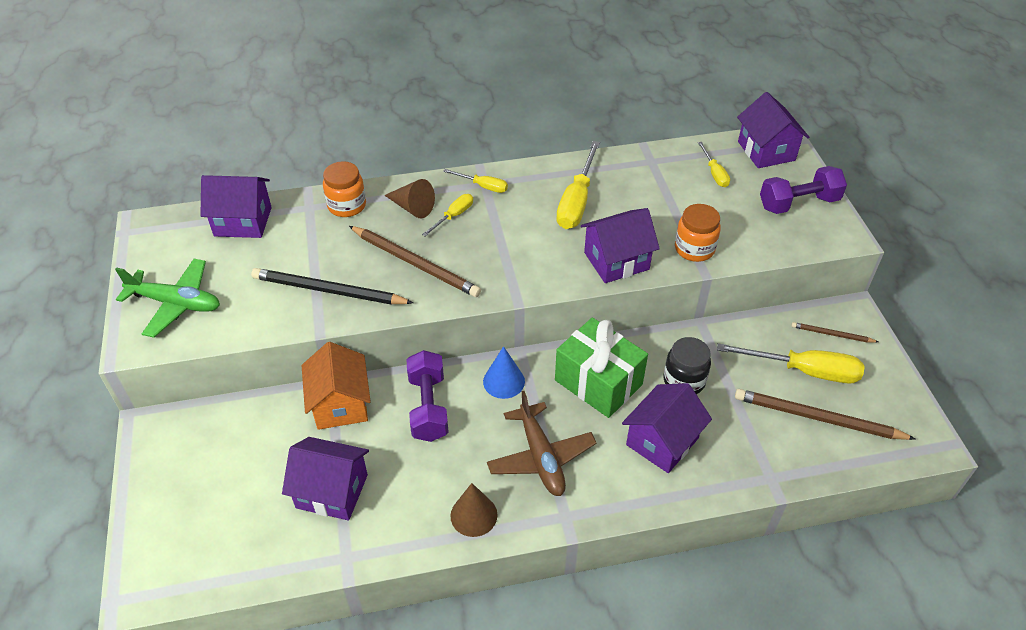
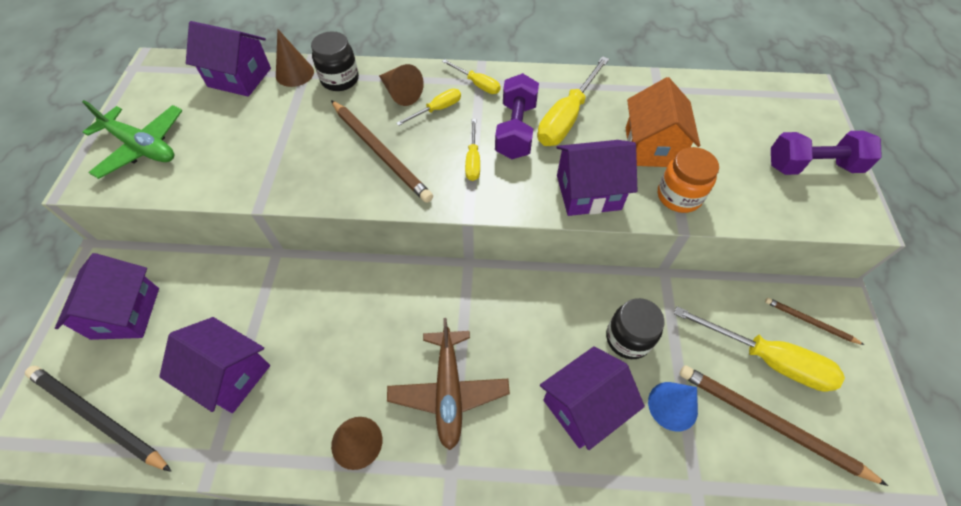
camera: 15 degrees right, 10 degrees up
(298, 208) = (294, 73): none -> brown cone
(329, 291) = (286, 164): black pencil -> black pencil (98, 418)
(340, 404) = (276, 280): orange house -> orange house (651, 147)
(347, 206) = (340, 79): orange jar -> black jar
(428, 407) = (357, 304): purple dumbbell -> purple dumbbell (516, 130)
(504, 381) = (440, 293): blue cone -> blue cone (672, 406)
(598, 382) = (536, 318): green gift -> none
(714, 173) = (724, 114): yellow screwdriver -> yellow screwdriver (473, 160)
(766, 151) = (788, 100): purple house -> purple house (125, 313)

